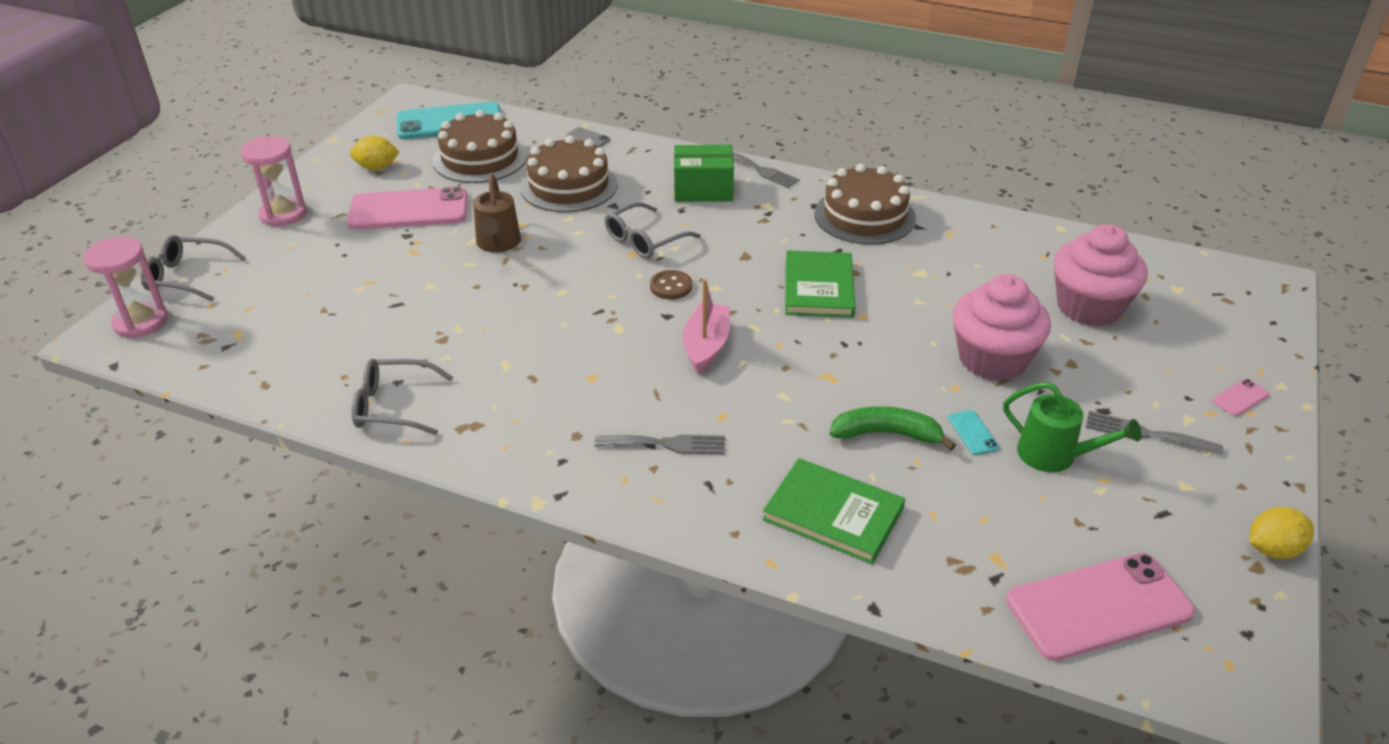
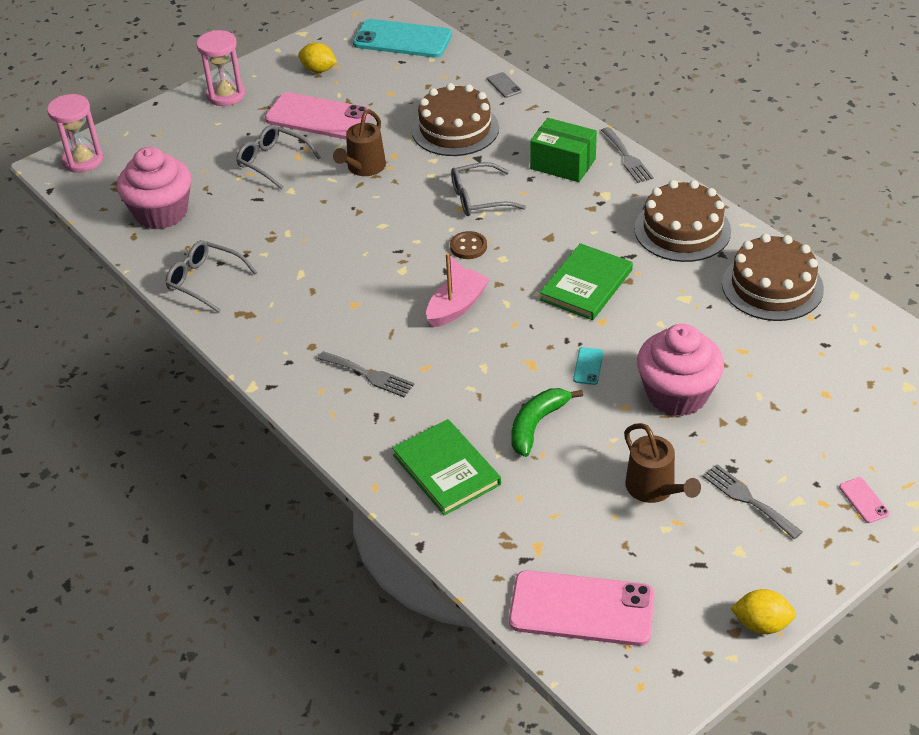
camera: 30 degrees right, 5 degrees up
(187, 277) = (131, 132): grey glasses -> grey glasses (273, 162)
(480, 158) = (403, 82): brown cake -> brown cake (772, 286)
(886, 434) = (536, 425): green banana -> green banana turned 90 degrees counterclockwise
(973, 433) = (605, 448): turquoise phone -> turquoise phone (588, 366)
(1055, 456) = (654, 489): green watering can -> brown watering can
(1089, 307) = (806, 377): pink cupcake -> pink cupcake (161, 213)
(1240, 398) = (863, 500): pink phone -> pink phone turned 75 degrees clockwise

